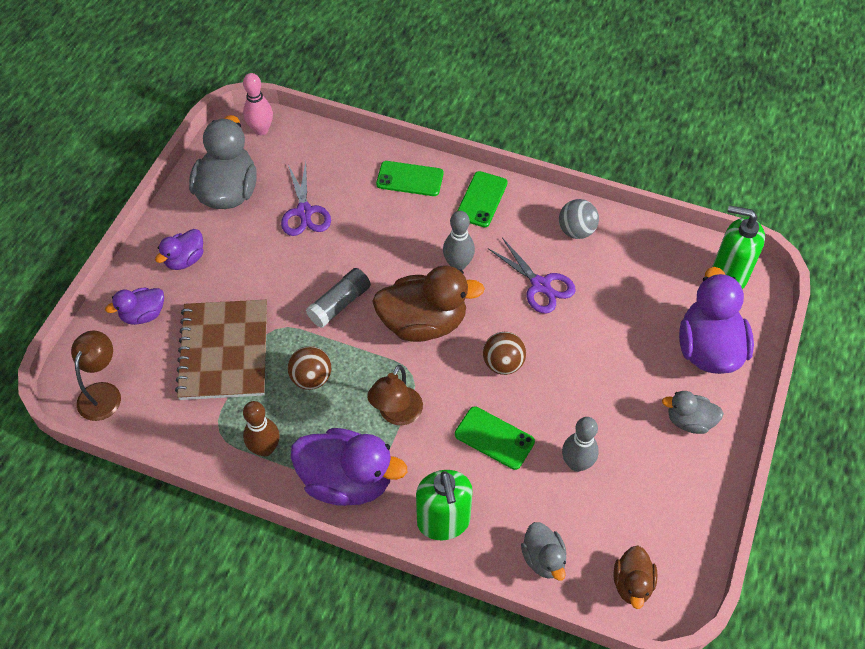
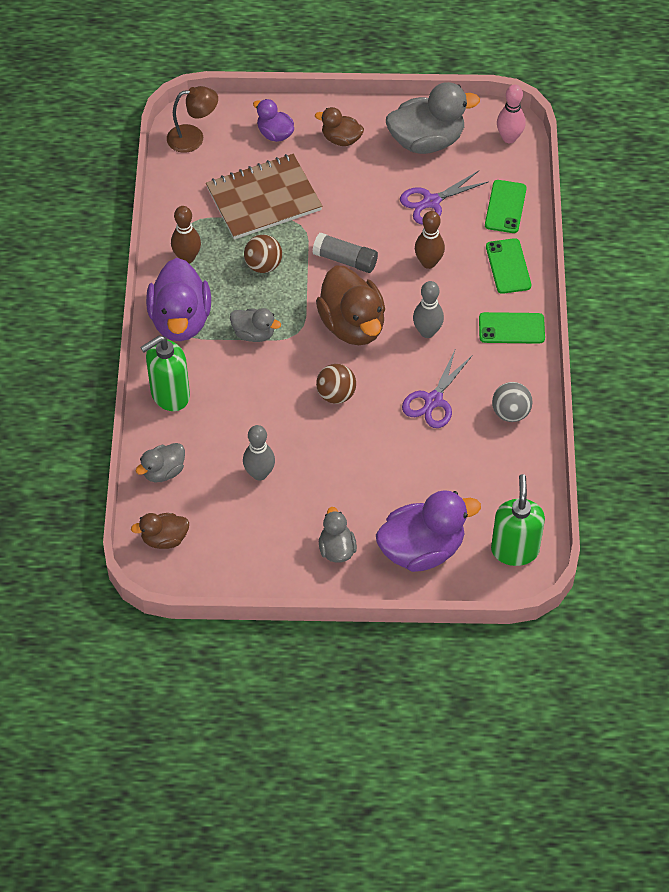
camera: 70 degrees right, 0 degrees up
(185, 260) = (341, 139): purple duck -> brown duck
(376, 237) = (428, 262): none -> brown bowling pin
(396, 414) = (254, 334): brown lamp -> grey duck
(494, 438) = (259, 408): green phone -> green phone (505, 207)

